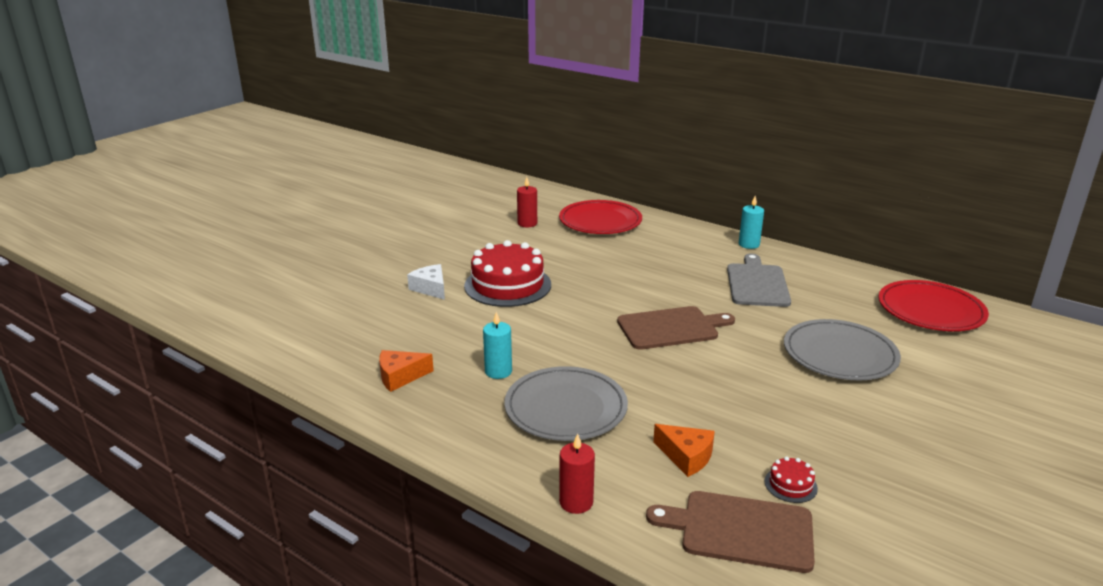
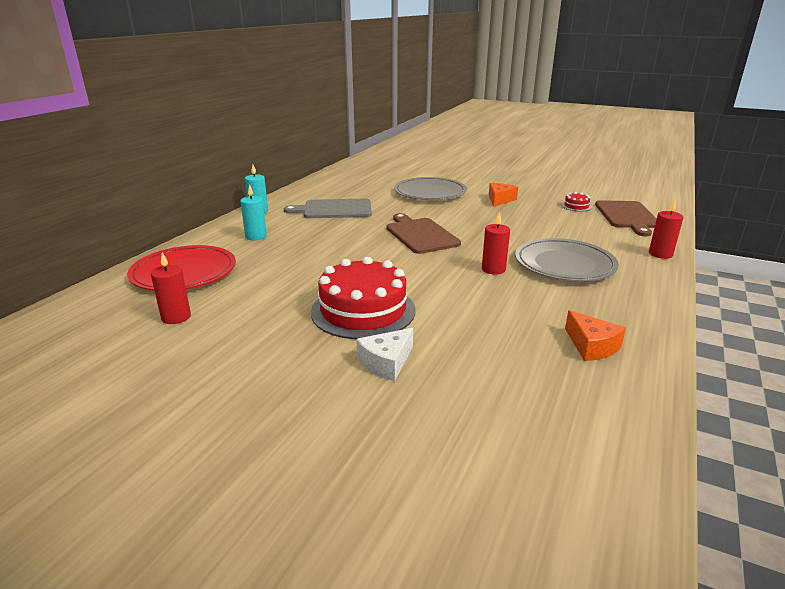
camera: 100 degrees left, 0 degrees up
(498, 371) = (538, 295): turquoise candle -> turquoise candle (256, 236)
(565, 358) = (493, 269): none -> red candle
(686, 456) = (579, 228): orange cheese -> orange cheese (500, 200)
(930, 310) = (362, 172): red plate -> none

